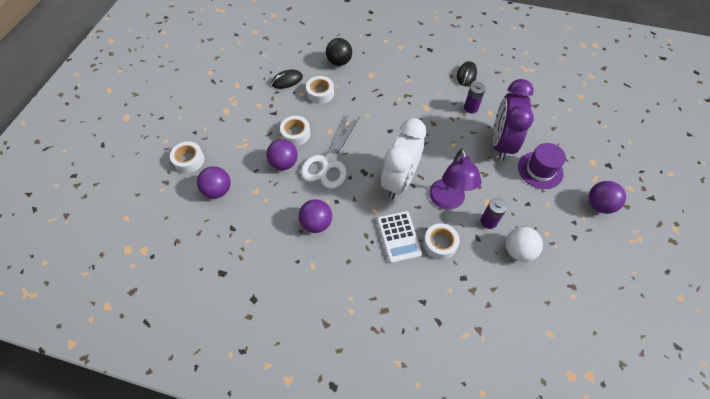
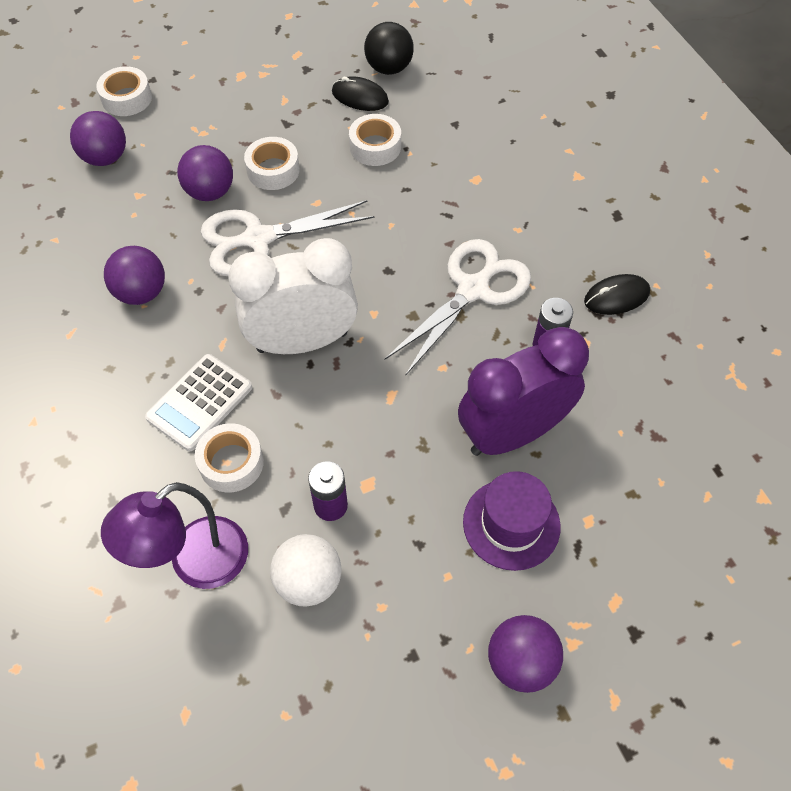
camera: 50 degrees right, 0 degrees up
(339, 62) = (460, 127): black ball -> black ball (389, 68)
(424, 111) = (473, 289): none -> white scissors
(447, 201) = (320, 426): purple lamp -> purple lamp (195, 563)

